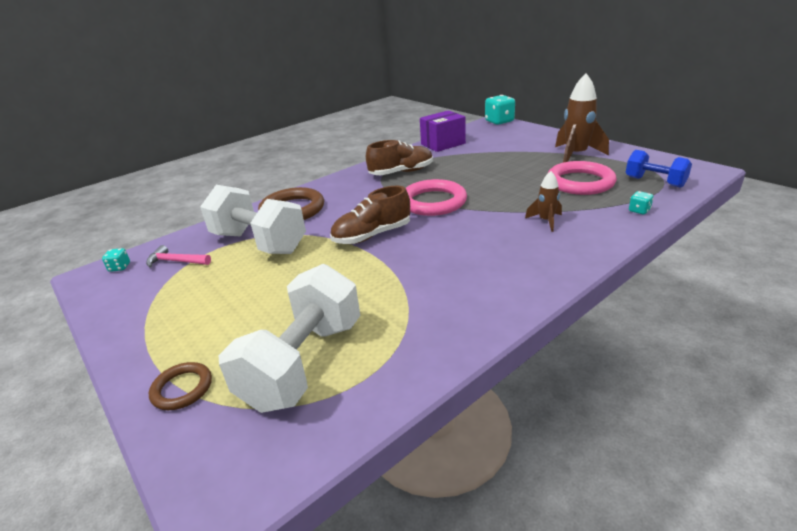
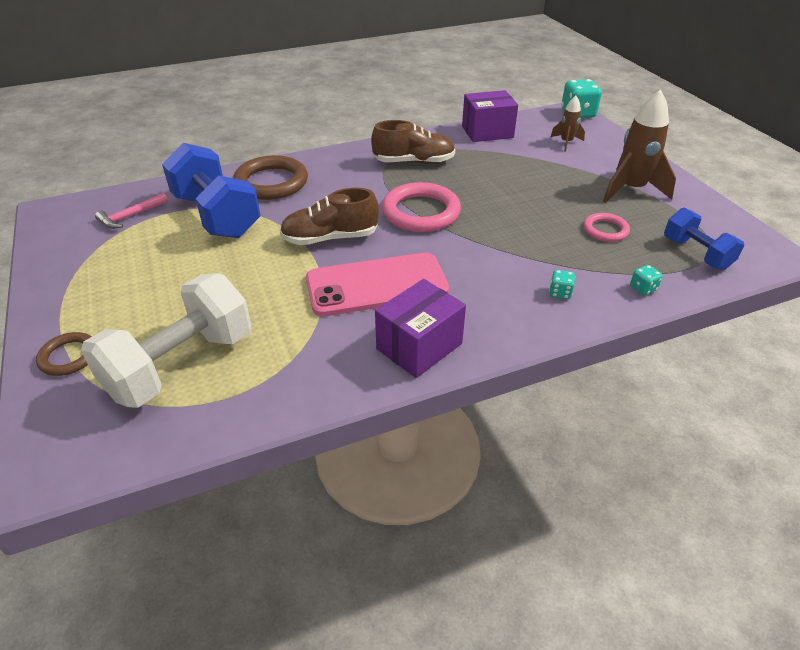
camera: 15 degrees right, 10 degrees up
(119, 267) = (79, 208): turquoise dice -> turquoise dice (560, 293)
(176, 261) = (130, 216): pink hammer -> pink hammer turned 75 degrees counterclockwise
(259, 243) = (217, 216): white dumbbell -> blue dumbbell
(437, 257) = (377, 285): none -> pink phone
(507, 290) = (419, 346): none -> purple box
(546, 221) = (525, 272): brown rocket -> brown rocket (566, 143)
(580, 182) = (605, 230): pink ring -> pink ring, size x0.55

